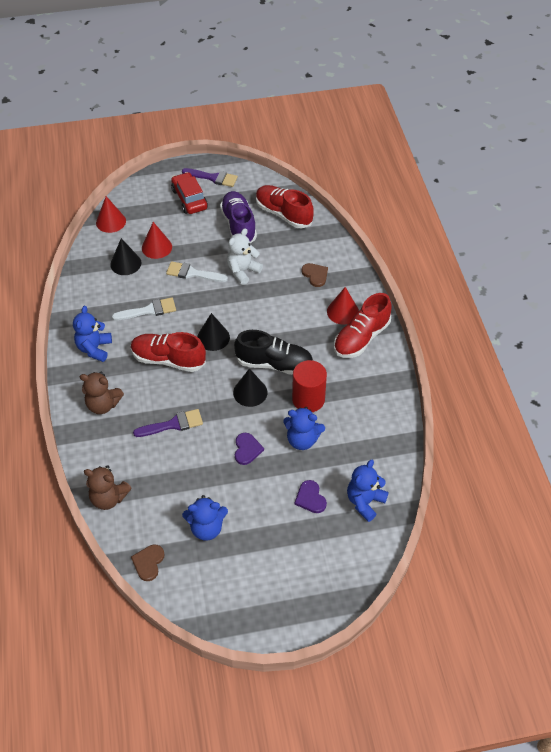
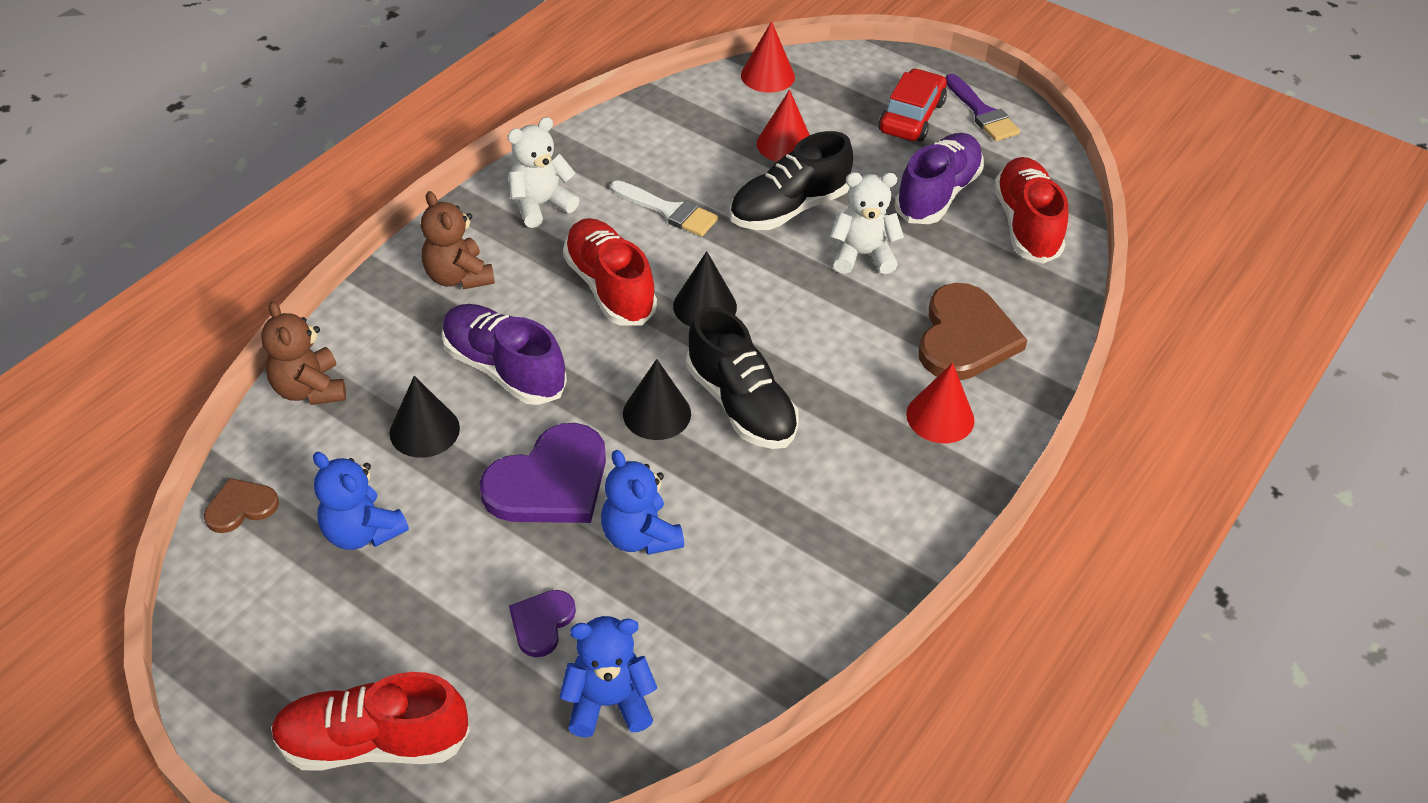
camera: 45 degrees right, 5 degrees down
(94, 348) = (540, 205): blue teddy bear -> white teddy bear
(125, 263) = (718, 136): black cone -> black cone (424, 430)
(173, 424) = (504, 369): purple brush -> purple shoe
(193, 273) = (789, 209): white brush -> black shoe
(247, 449) = (550, 482): purple heart -> purple heart, size x1.94
(308, 399) = (724, 490): red cylinder -> none
(315, 275) = (965, 337): brown heart -> brown heart, size x1.94
(361, 338) = (920, 474): red shoe -> red shoe (373, 742)

